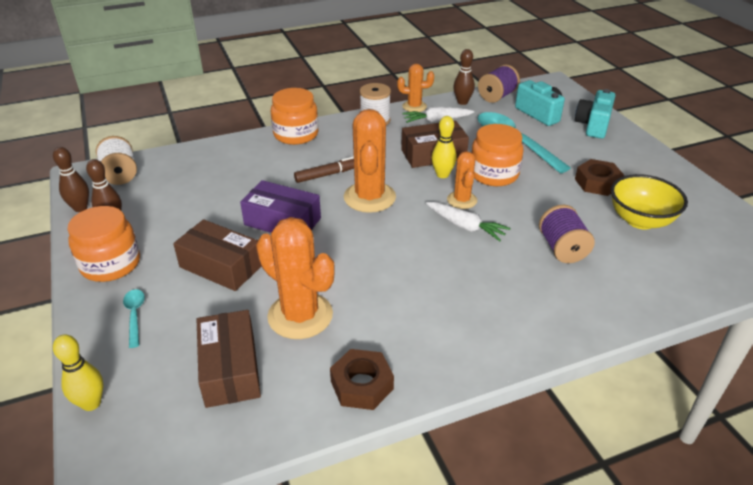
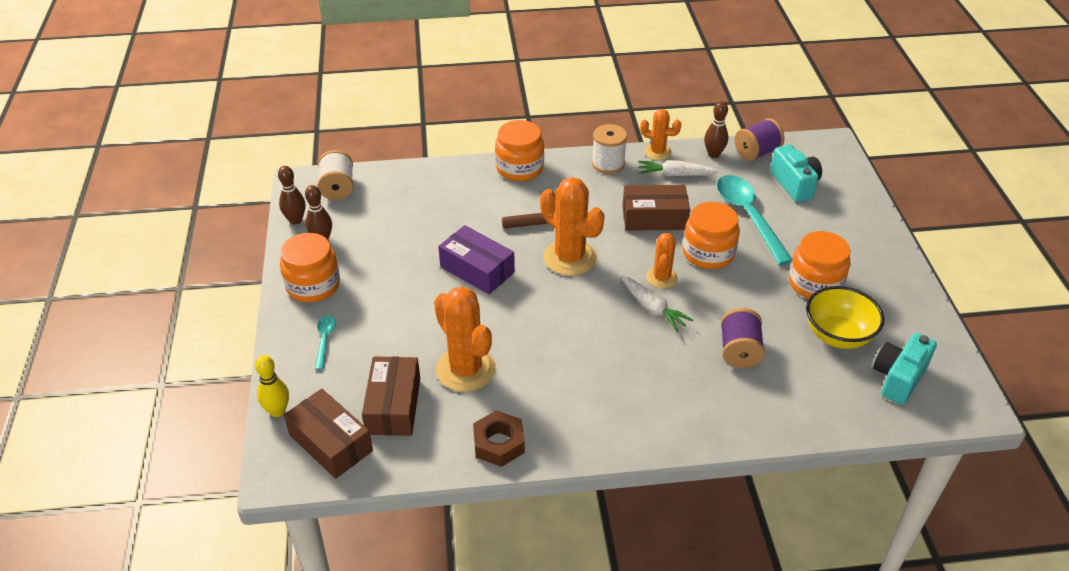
camera: 15 degrees right, 5 degrees up
(221, 266) = (409, 306): brown box -> brown box (331, 443)
(369, 197) = (569, 258): orange cactus -> orange cactus turned 60 degrees counterclockwise
(442, 175) = (654, 244): yellow bowling pin -> none
(593, 125) = (848, 210): turquoise camera -> turquoise camera (898, 378)
(597, 183) = (815, 283): brown nut -> orange jar

